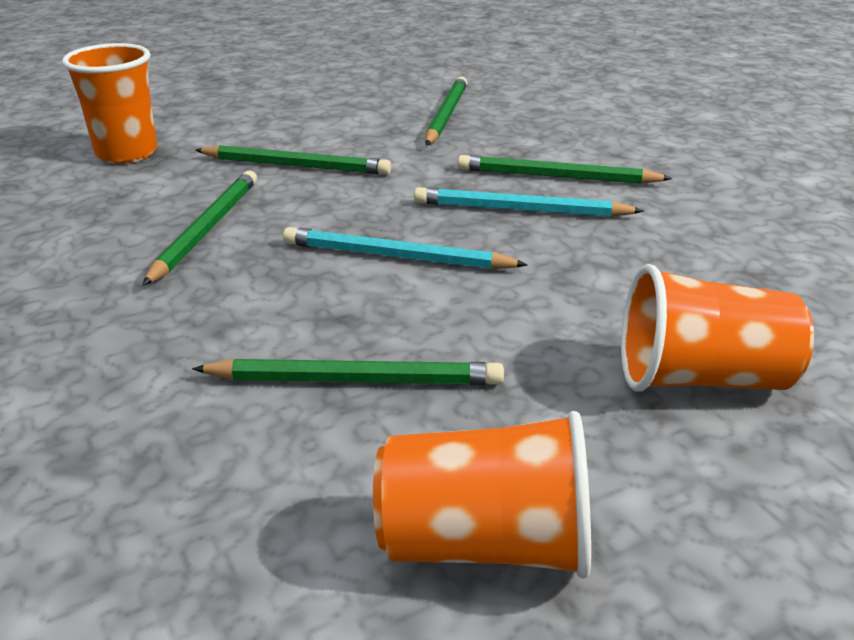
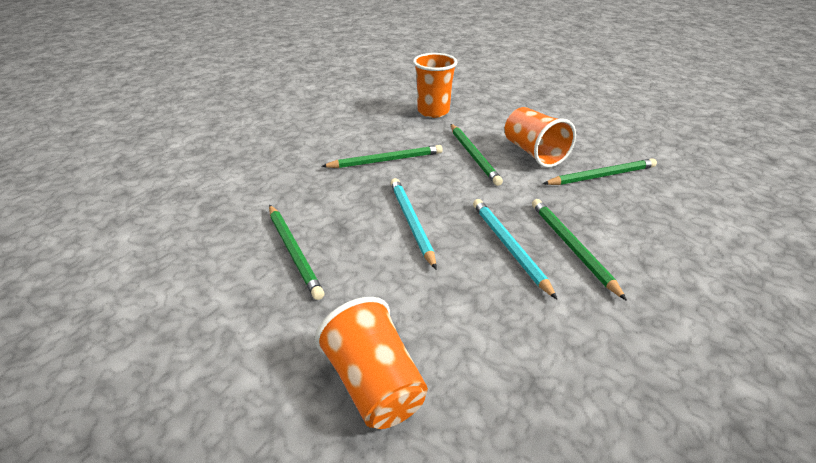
camera: 60 degrees right, 5 degrees up
(485, 544) = (195, 335): orange cup -> orange cup (533, 153)

